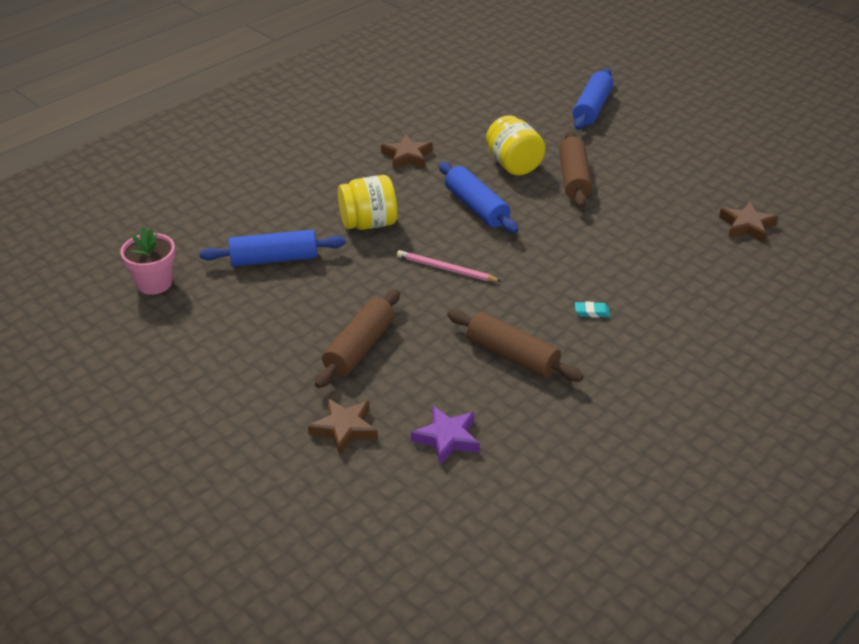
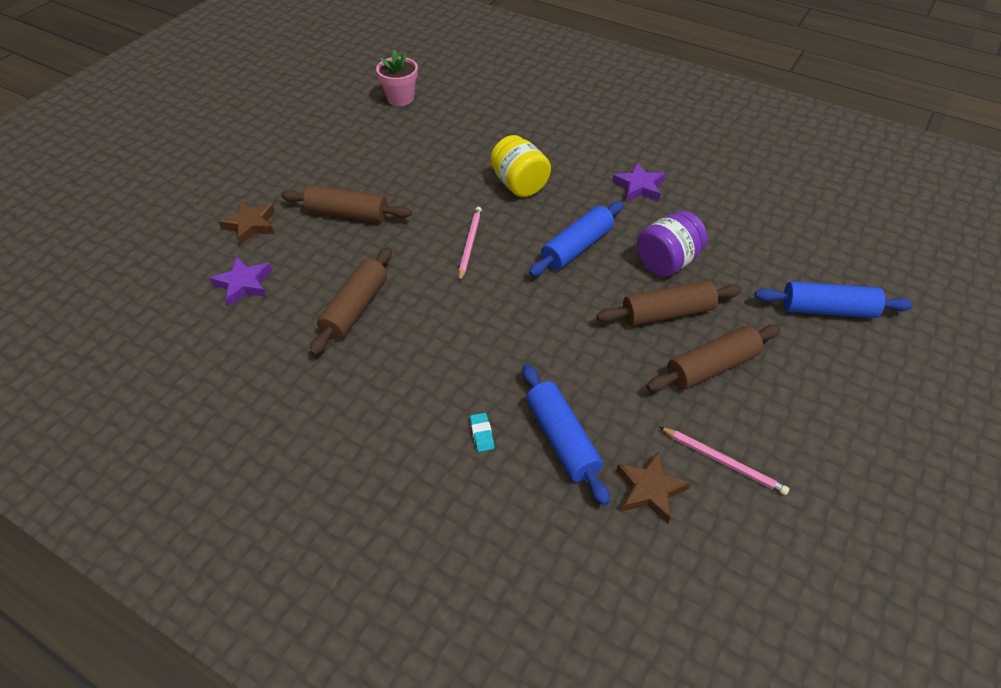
camera: 75 degrees right, 10 degrees up
(274, 259) = (449, 145): blue rolling pin -> blue rolling pin (562, 439)
(407, 156) = (639, 187): brown star -> purple star
(513, 165) = (667, 262): yellow jar -> purple jar
(592, 312) = (434, 357): turquoise eraser -> turquoise eraser (482, 434)
(636, 172) = (711, 367): none -> brown rolling pin
(726, 189) = (723, 462): none -> pink pencil

